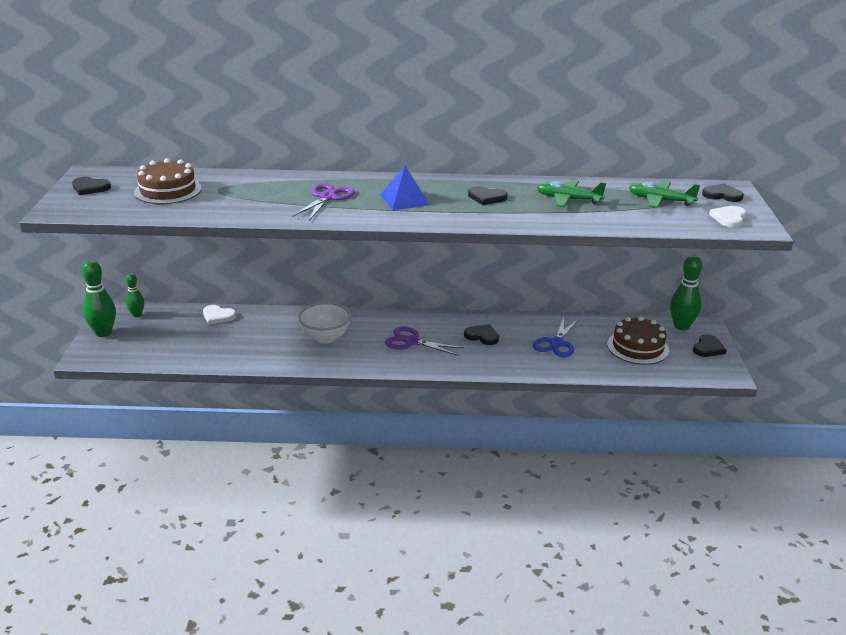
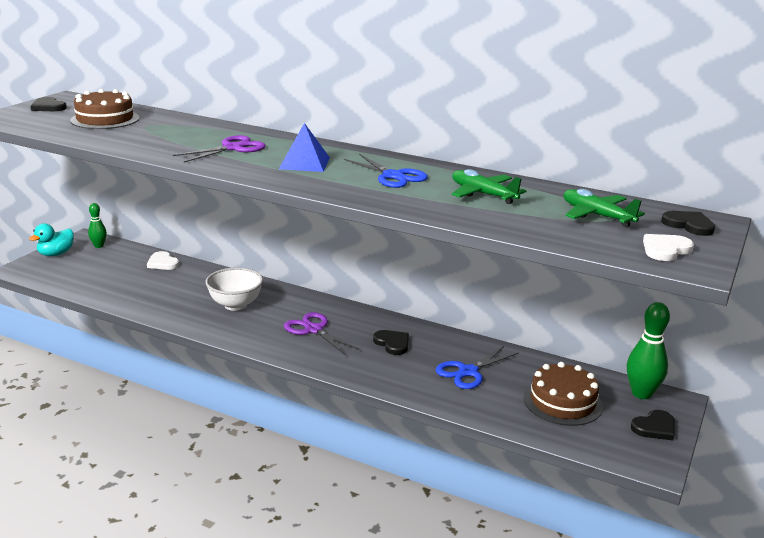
camera: 25 degrees right, 5 degrees down
(103, 333) = (56, 254): green bowling pin -> turquoise duck
(486, 197) = (393, 176): black heart -> blue scissors

